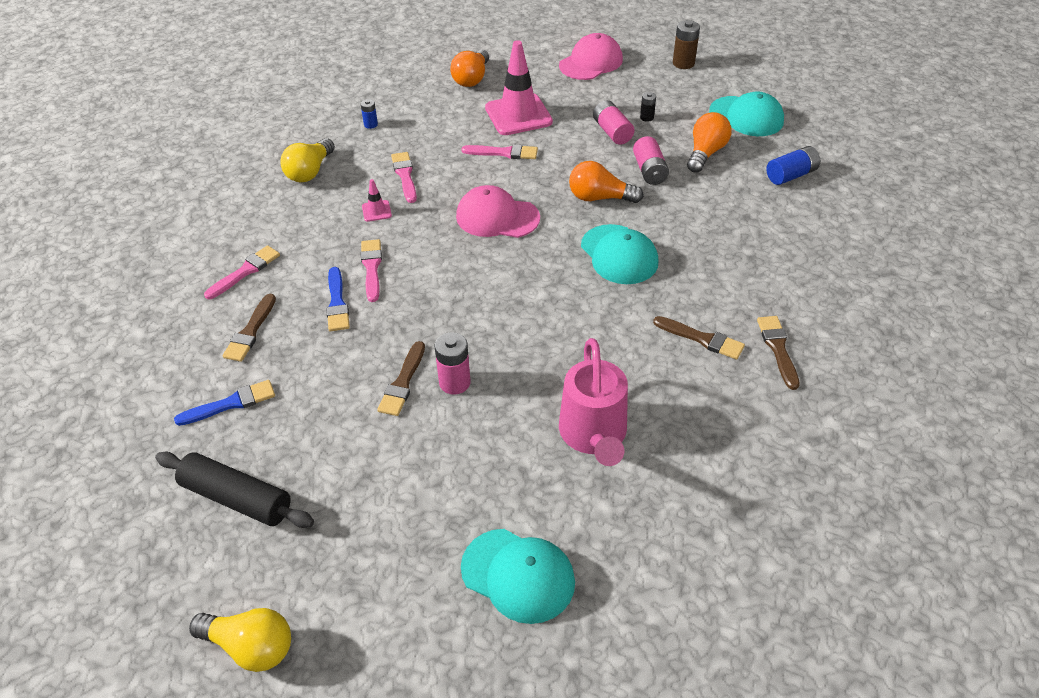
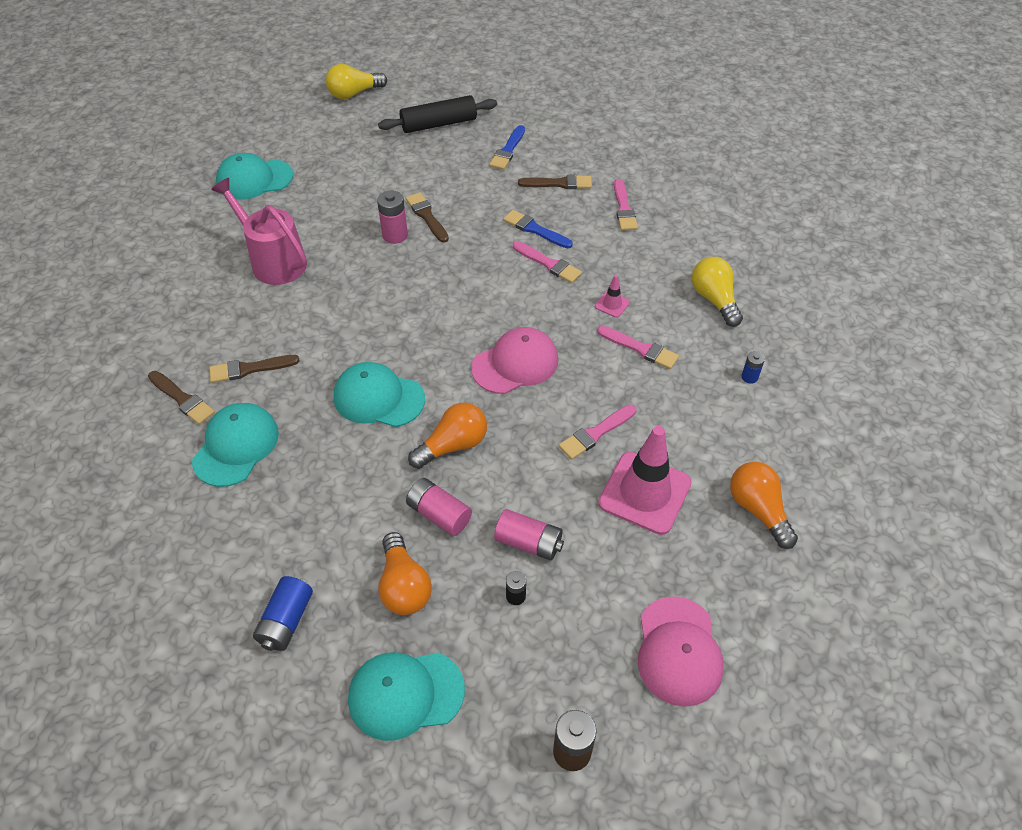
camera: 135 degrees right, 5 degrees up
(250, 331) = (559, 183): brown brush -> brown brush turned 120 degrees clockwise
(756, 286) = (236, 446): none -> turquoise cap

